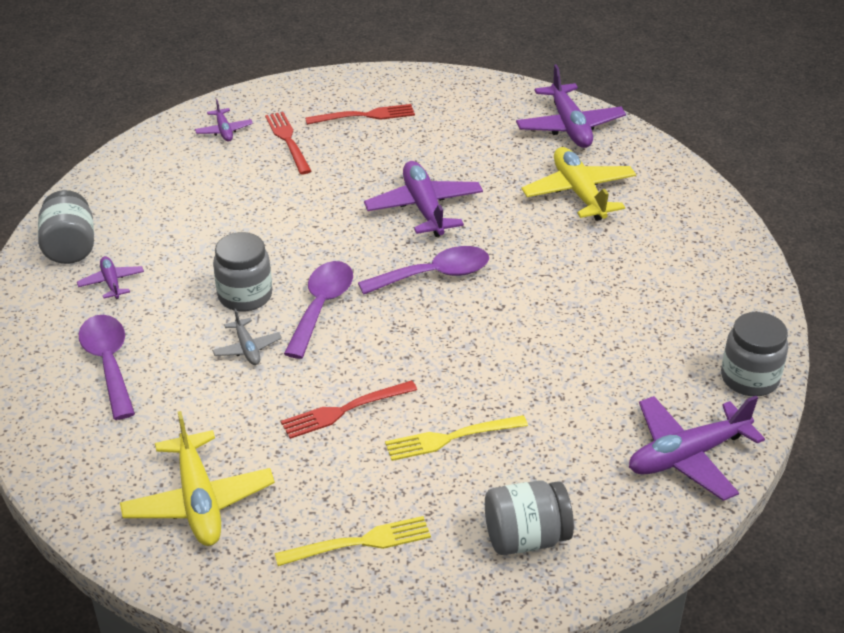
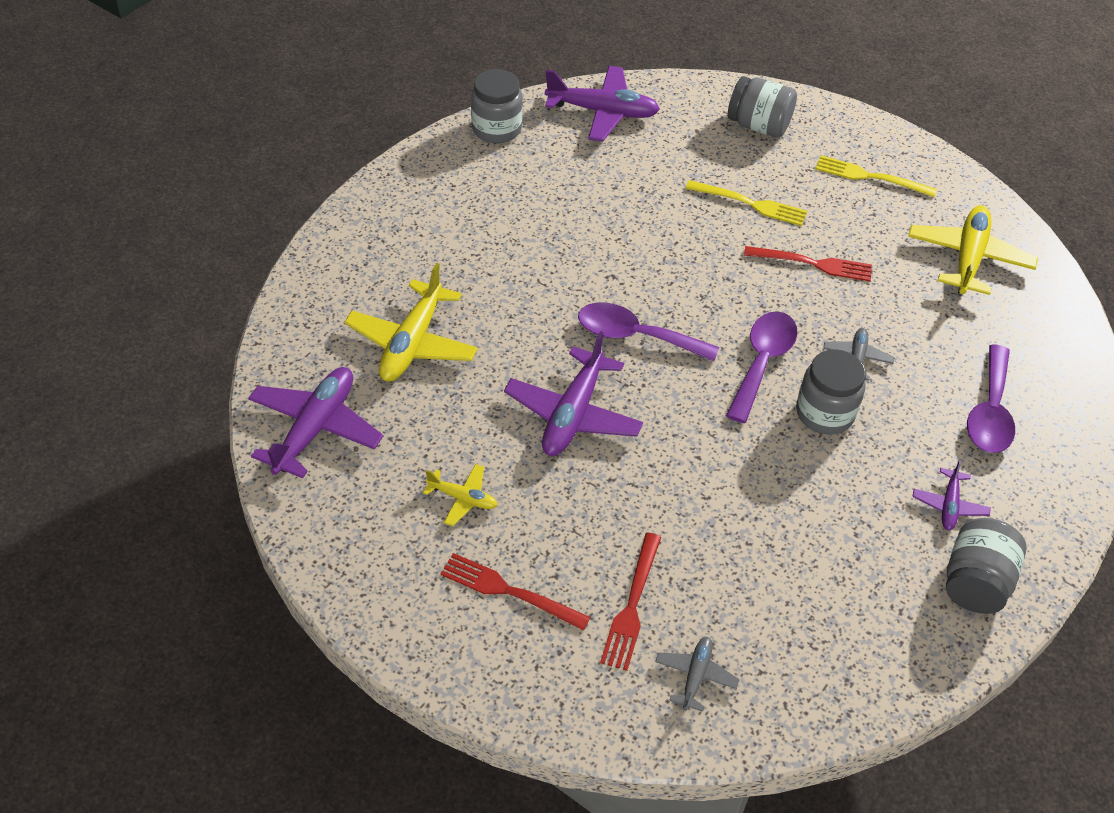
camera: 145 degrees left, 10 degrees up
(224, 131) = (695, 676): purple plane -> grey plane
(321, 306) = (762, 362): purple spoon -> purple spoon turned 150 degrees clockwise
(440, 138) = (463, 498): none -> yellow plane

